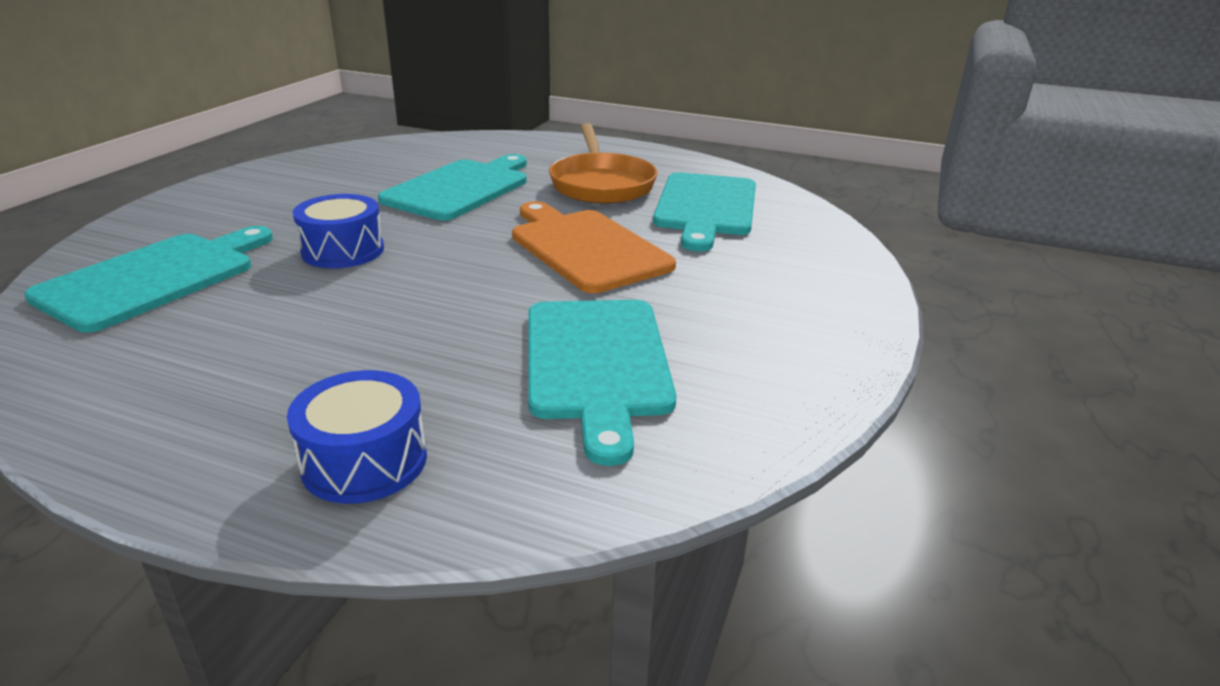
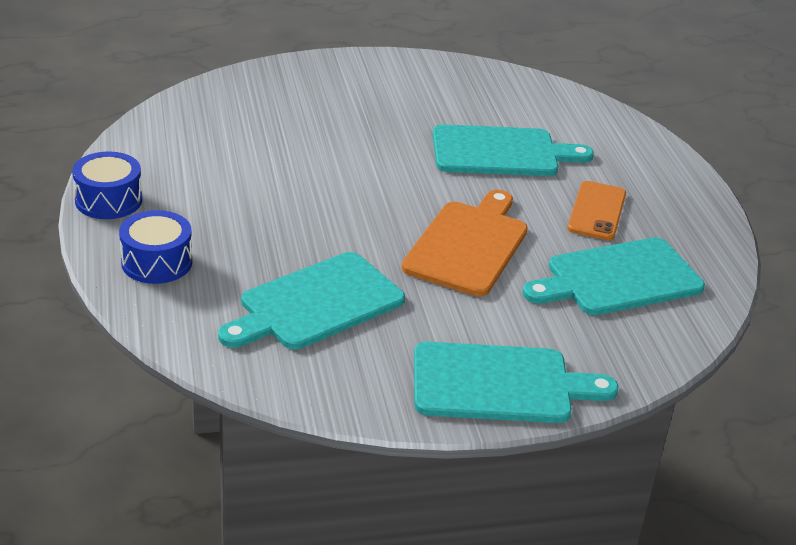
camera: 55 degrees right, 5 degrees up
(154, 278) = (248, 111): turquoise cutting board -> turquoise cutting board (499, 384)
(343, 250) = (349, 153): blue drum -> blue drum (108, 200)
(601, 184) = (597, 211): orange pan -> orange phone

